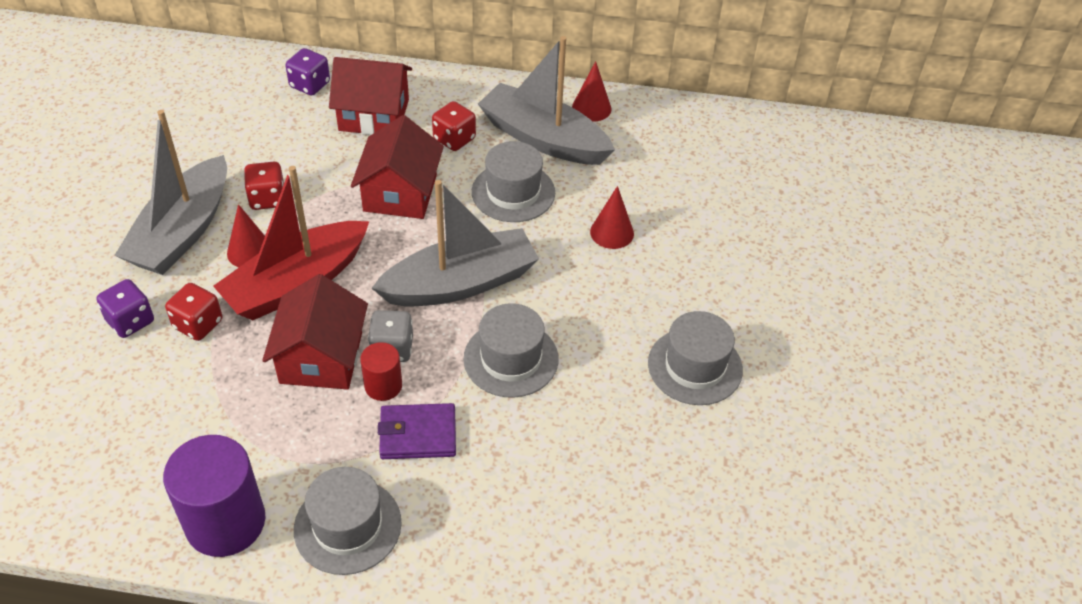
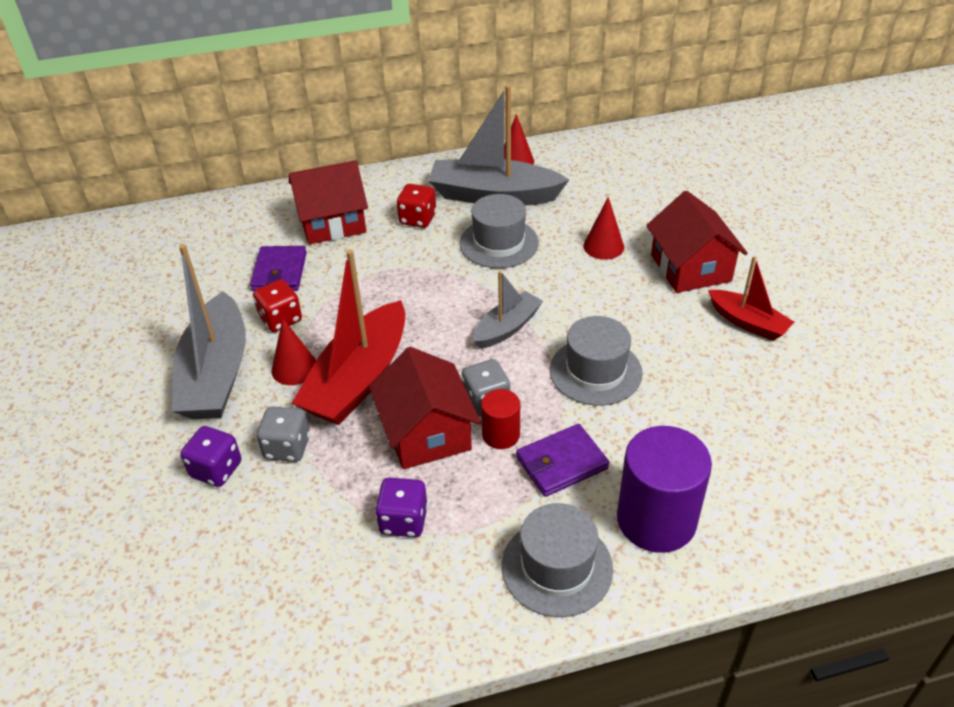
camera: 20 degrees left, 5 degrees down
(198, 324) = (287, 447): red dice -> grey dice
(225, 522) = (438, 613): purple cylinder -> purple cylinder (656, 520)
(296, 150) = (280, 272): none -> purple wallet
(310, 85) = (256, 217): purple dice -> purple dice (403, 520)
(400, 193) = (401, 275): red house -> red house (690, 268)
(460, 283) = (507, 328): grey boat -> grey boat, size x0.56
(695, 366) = (748, 322): grey hat -> red boat

